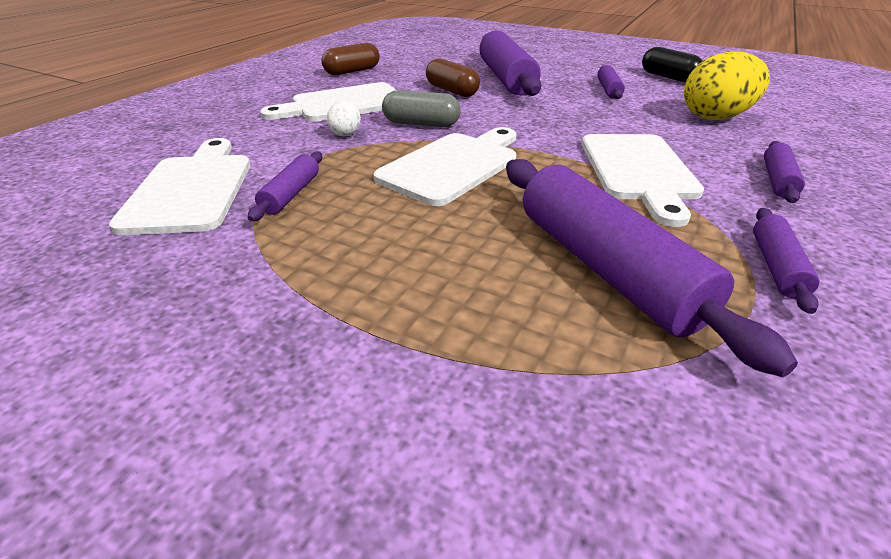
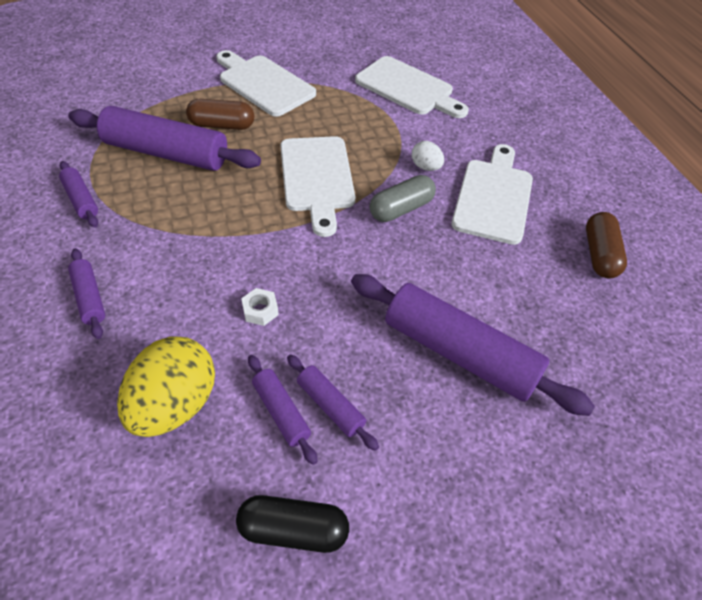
camera: 130 degrees right, 15 degrees up
(291, 194) = (361, 111): purple rolling pin -> purple rolling pin (281, 412)
(452, 91) = (461, 279): brown capsule -> brown capsule (222, 125)
(614, 125) = (260, 310): none -> white nut
(638, 171) = (197, 246): white cutting board -> white cutting board (264, 84)

